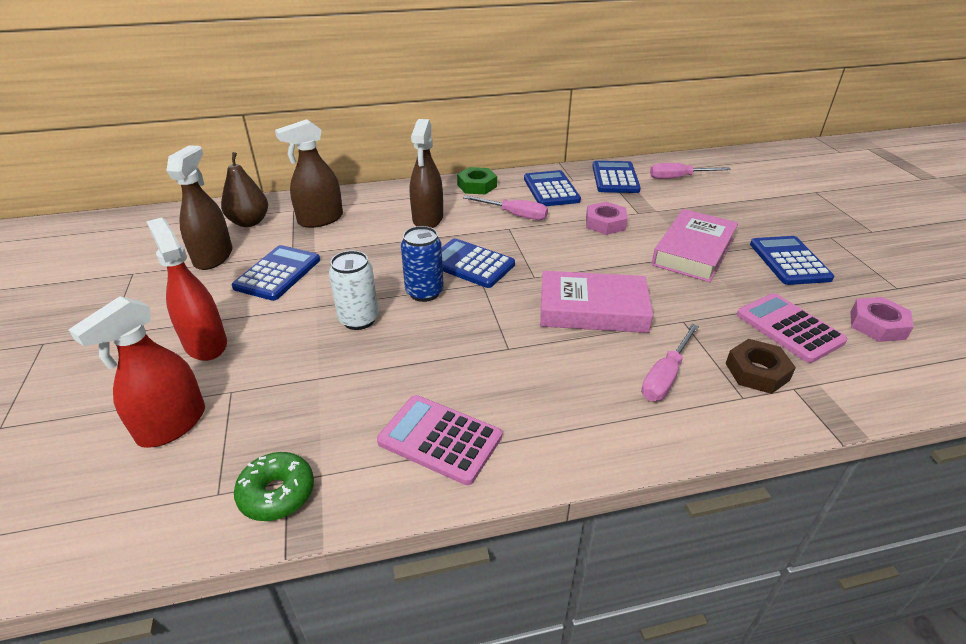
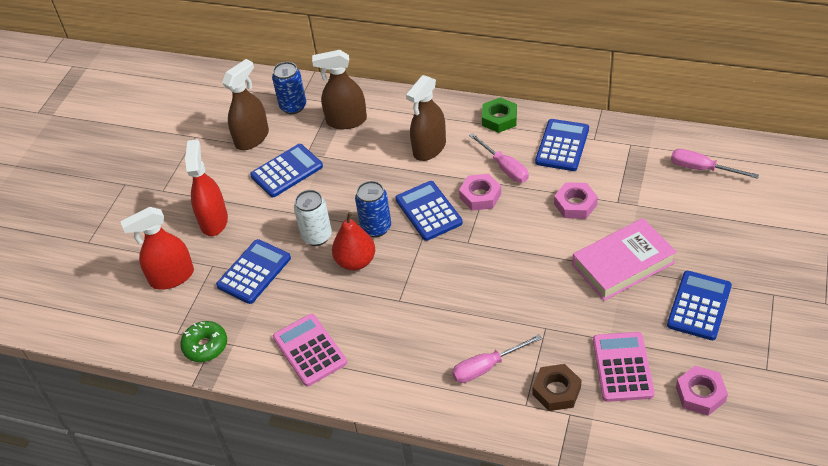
camera: 35 degrees right, 10 degrees up
(249, 222) = (293, 106): brown pear -> blue can
(426, 328) = (355, 261): none -> red pear
(512, 239) = (480, 196): none -> pink nut
(592, 309) = (486, 290): pink book -> none
(615, 178) = (637, 149): blue calculator -> blue calculator (254, 272)

